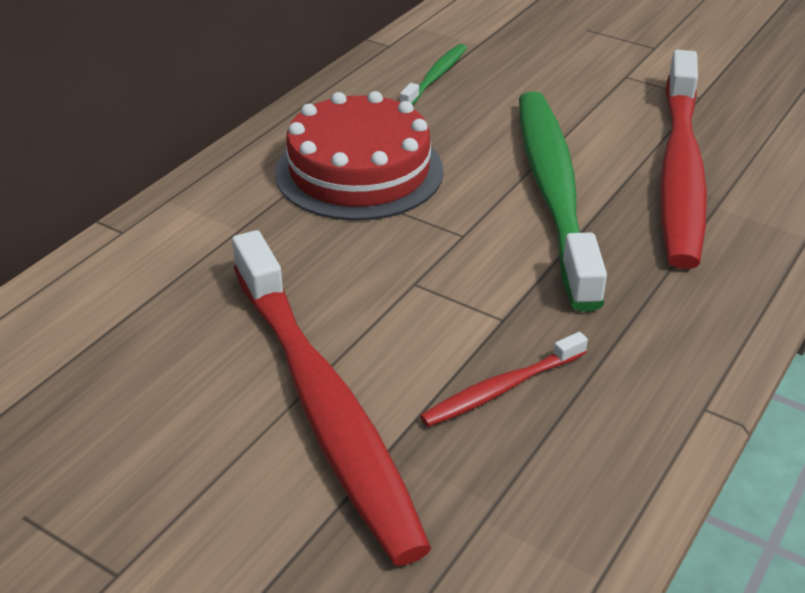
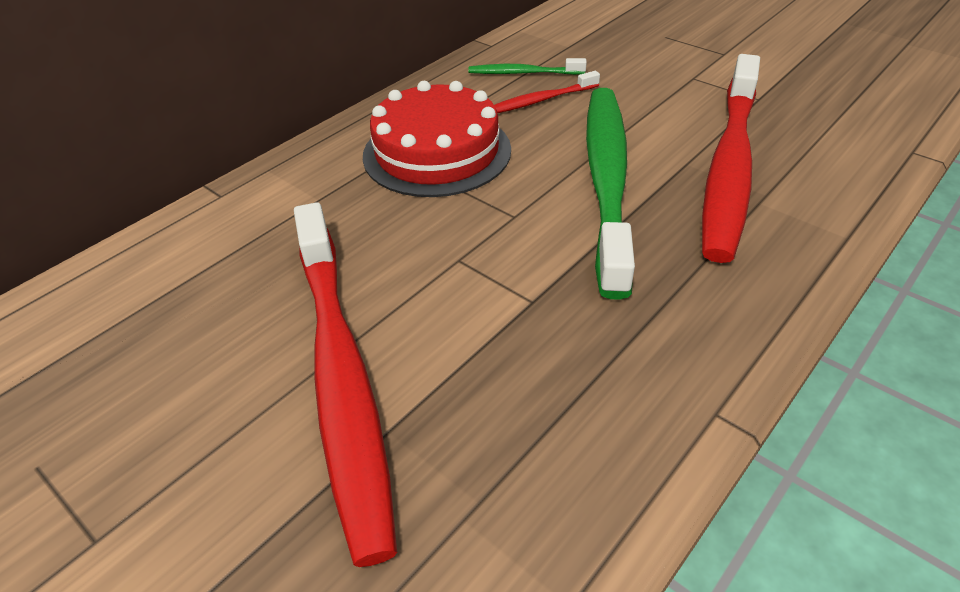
camera: 10 degrees right, 5 degrees up
(435, 77) = (524, 73): green toothbrush -> green toothbrush turned 120 degrees counterclockwise
(502, 388) = (515, 374): red toothbrush -> red toothbrush (541, 100)

